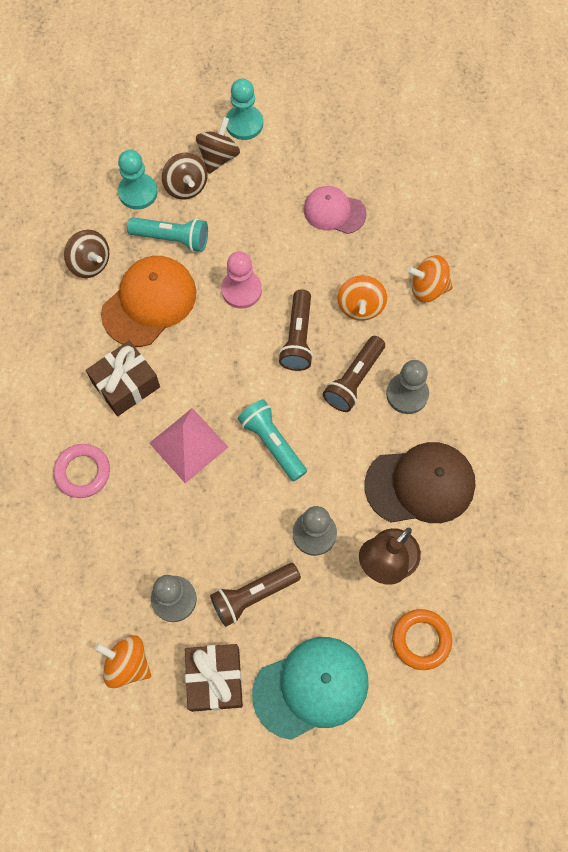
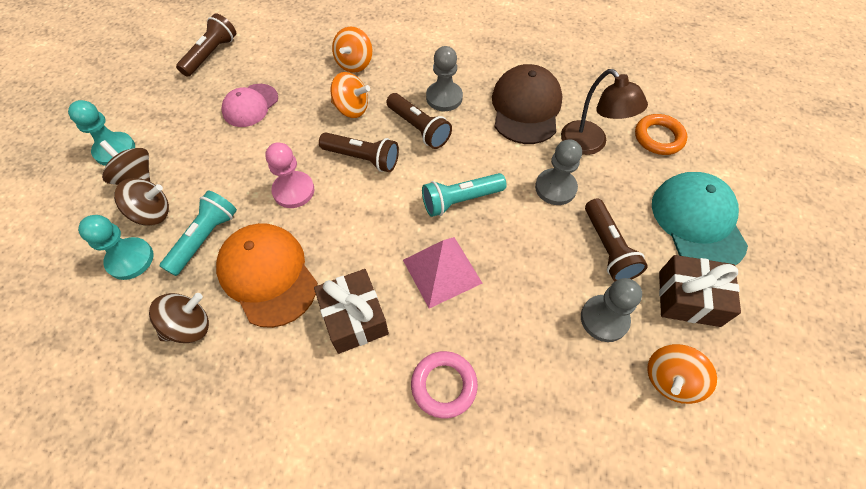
camera: 75 degrees left, 10 degrees down
(392, 146) = (211, 54): none -> brown flashlight

